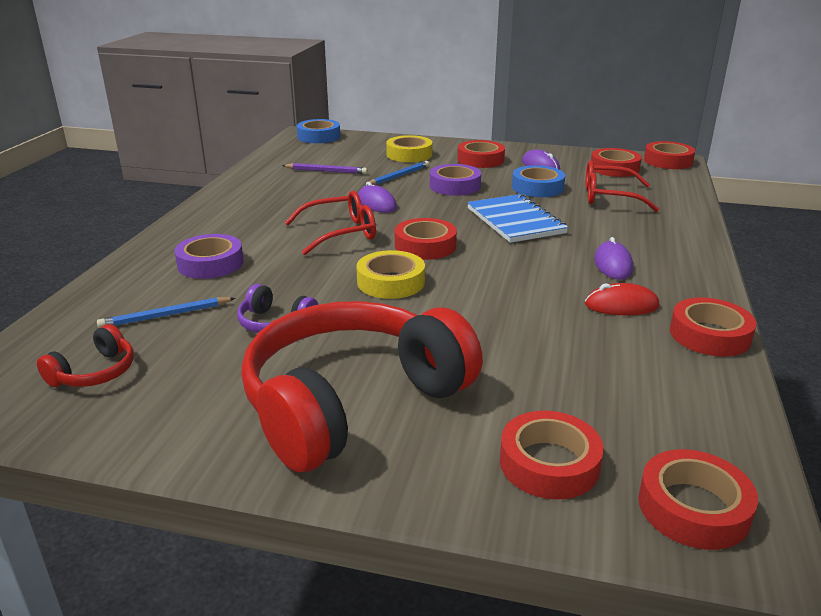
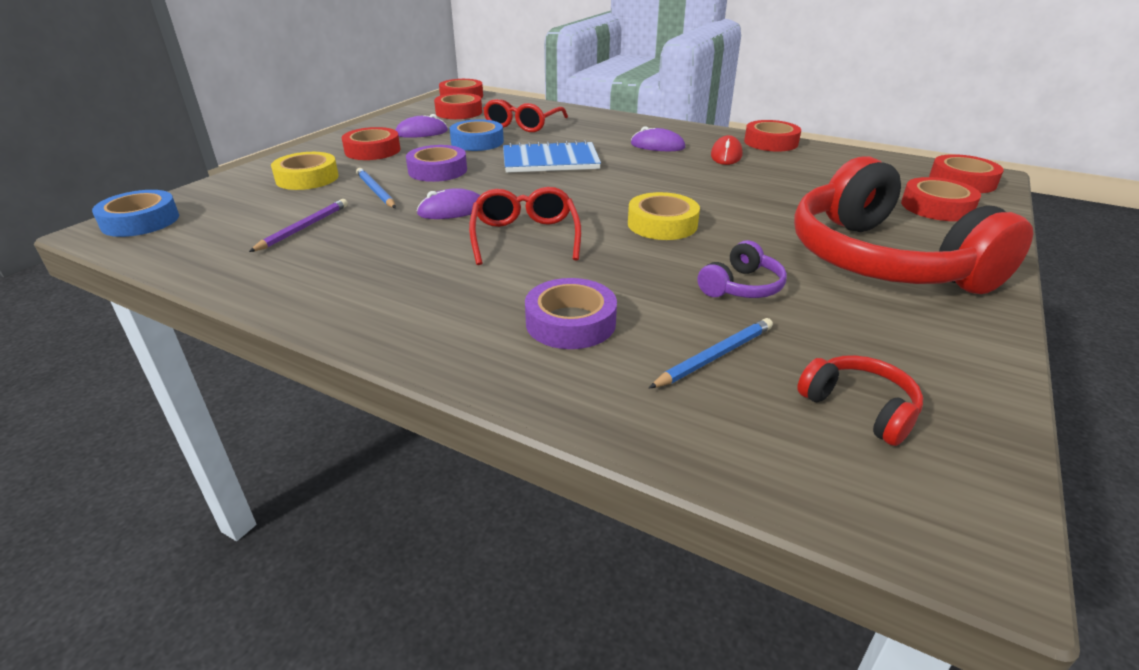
camera: 75 degrees left, 5 degrees up
(166, 315) = (714, 356): blue pencil -> blue pencil turned 120 degrees counterclockwise
(425, 246) = (585, 201): red tape -> none

